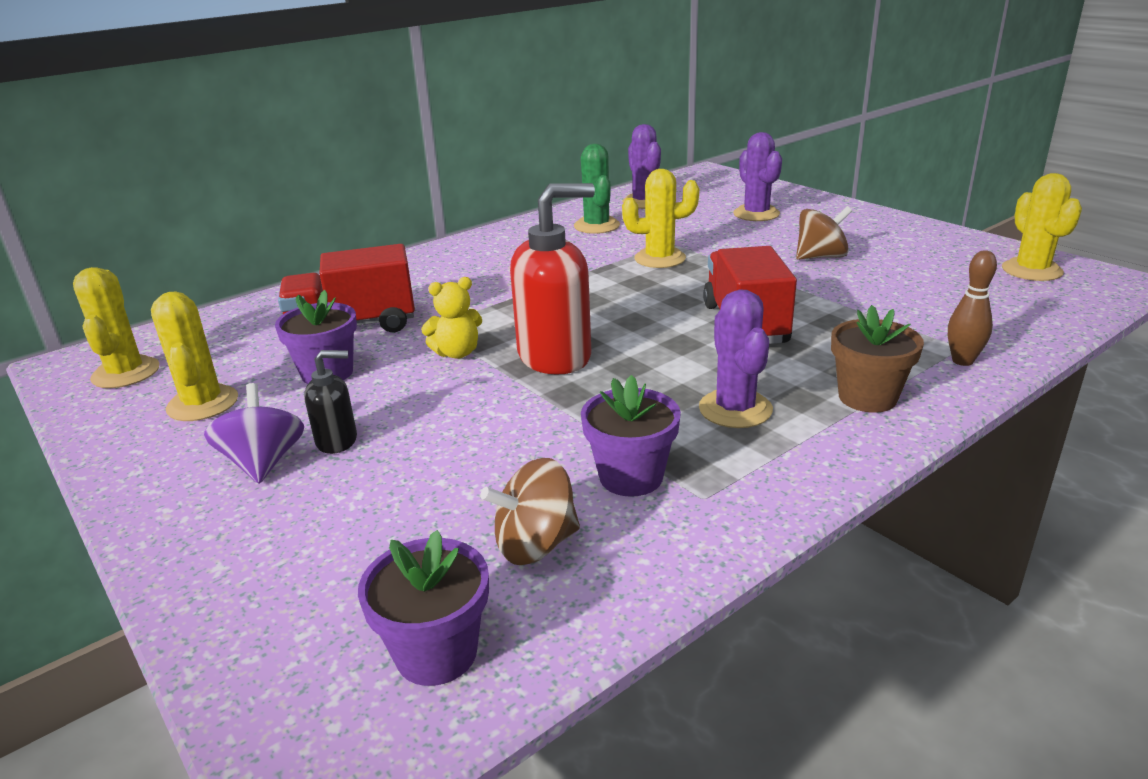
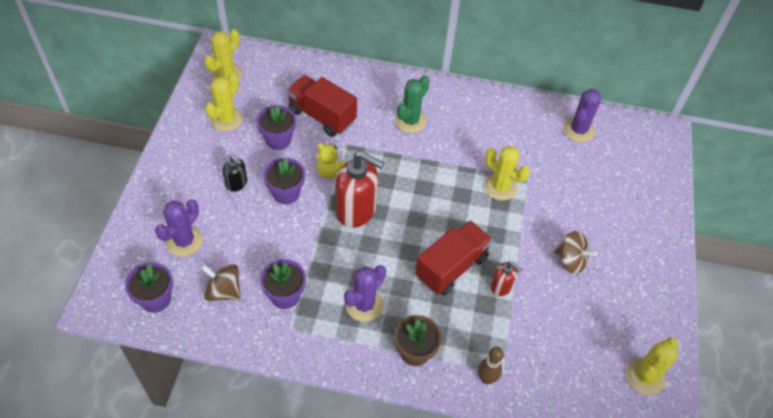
camera: 45 degrees right, 25 degrees up
(263, 463) = (207, 173): purple spinning top -> none
(433, 402) = (286, 193): none -> purple flower pot
(596, 226) = (520, 131): green cactus -> green cactus (410, 121)
(756, 214) = (611, 197): purple cactus -> purple cactus (184, 241)
(814, 304) = (501, 286): none -> red soap dispenser

